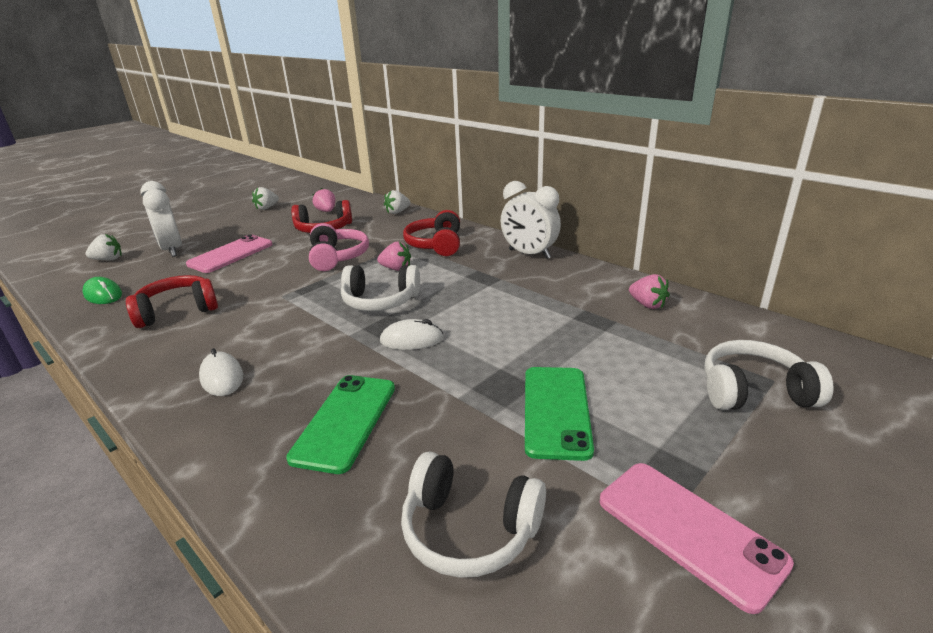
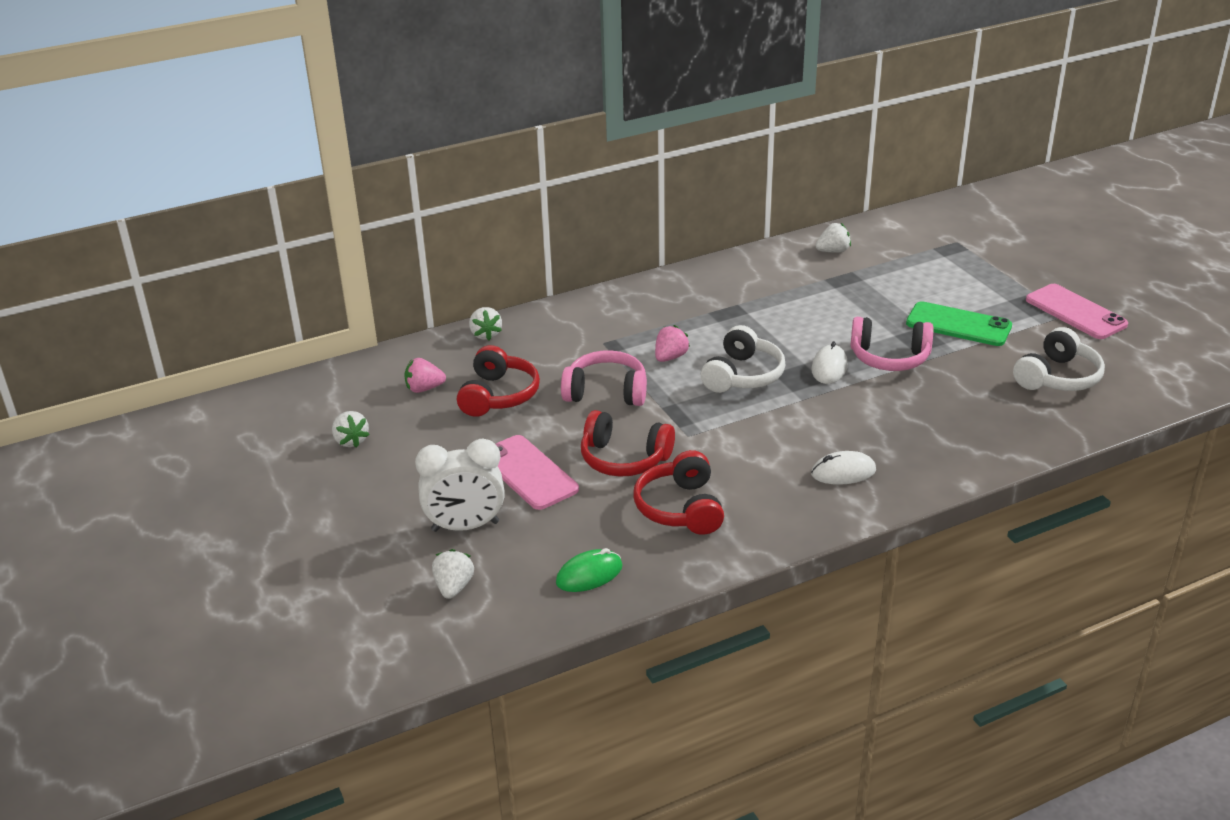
camera: 70 degrees left, 5 degrees up
(345, 421) = (936, 411): green phone -> none
(436, 245) = (622, 324): red headphones -> red headphones (624, 459)
(449, 372) = (889, 358): none -> pink headphones
(529, 254) = (692, 278): white clock -> none
(647, 304) = (833, 251): pink strawberry -> white strawberry
(688, 531) = (1075, 312): pink phone -> pink phone turned 75 degrees clockwise
(754, 392) = (966, 252): white headphones -> none

